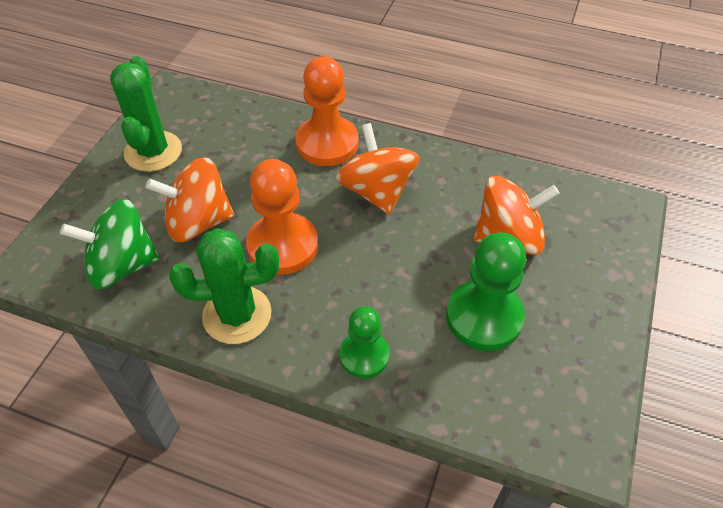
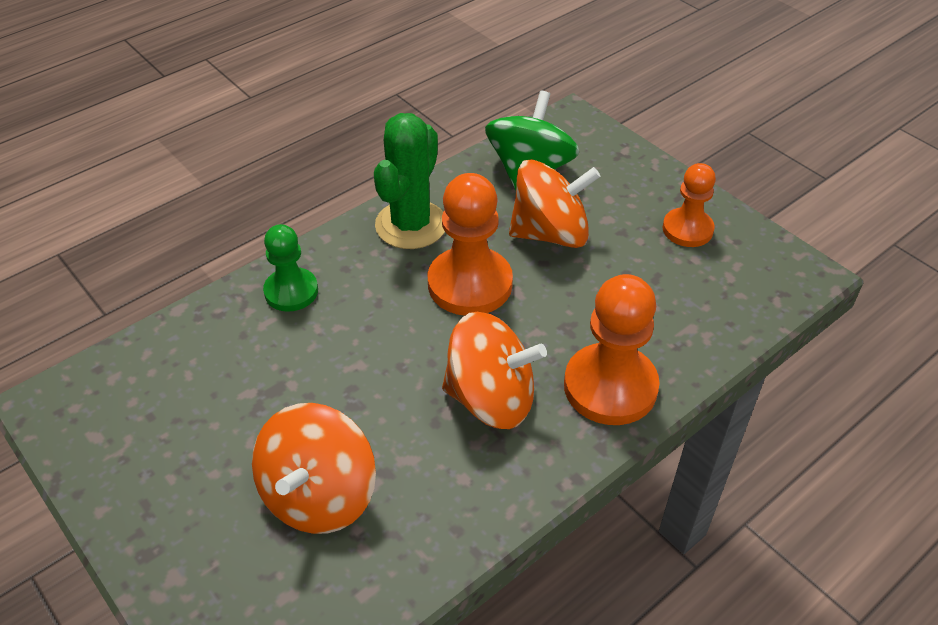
camera: 120 degrees right, 5 degrees down
(153, 151) = (687, 229): green cactus -> orange pawn
(198, 222) = (550, 233): orange spinning top -> orange spinning top turned 60 degrees clockwise
(484, 317) = (244, 405): green pawn -> none

